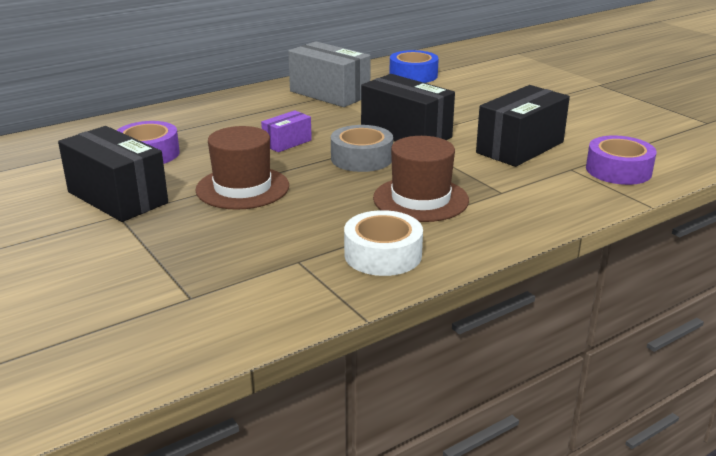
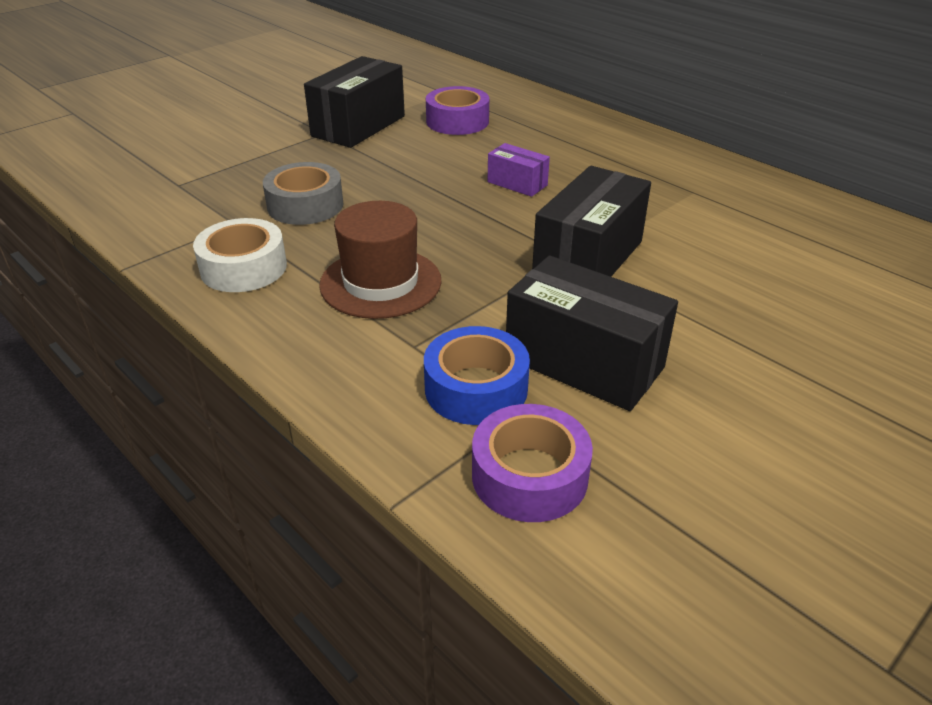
camera: 80 degrees right, 10 degrees up
(242, 188) = (390, 176): brown hat -> none
(329, 94) = (700, 191): grey box -> none
(361, 158) = (489, 234): grey tape -> grey tape (305, 205)
(413, 75) = (842, 248): blue tape -> blue tape (476, 388)

